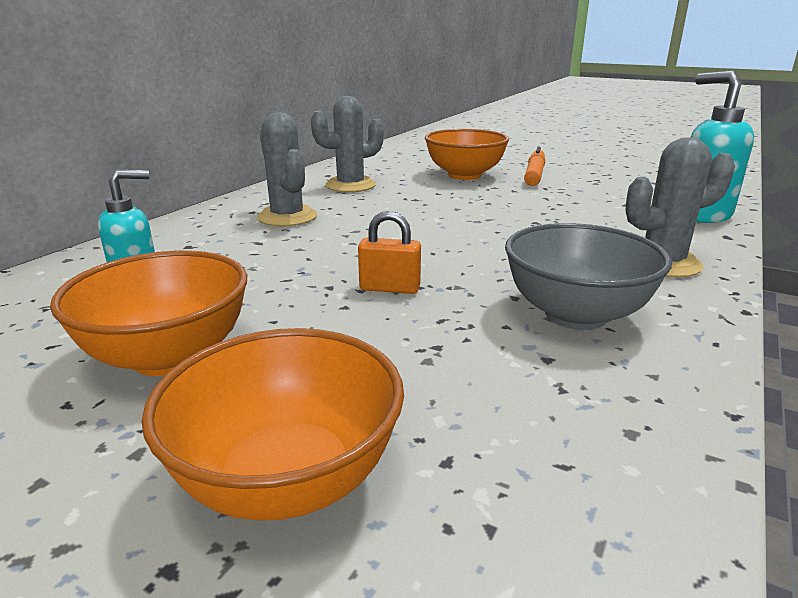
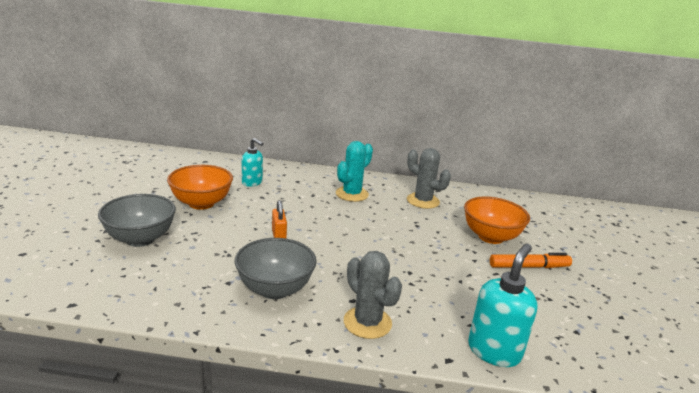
camera: 65 degrees right, 0 degrees up
(287, 217) = (352, 194): grey cactus -> turquoise cactus
(287, 479) = (140, 239): orange bowl -> grey bowl

